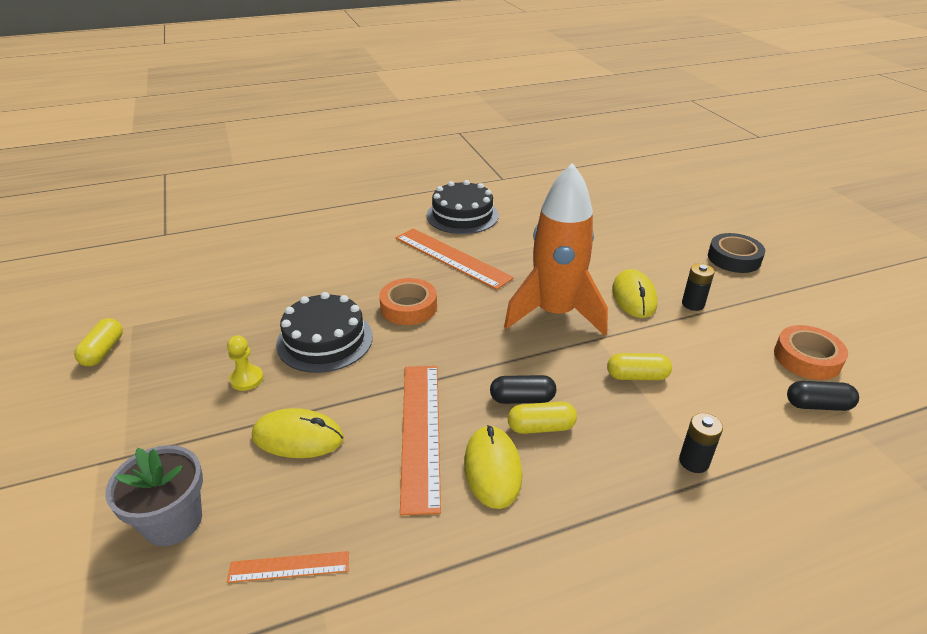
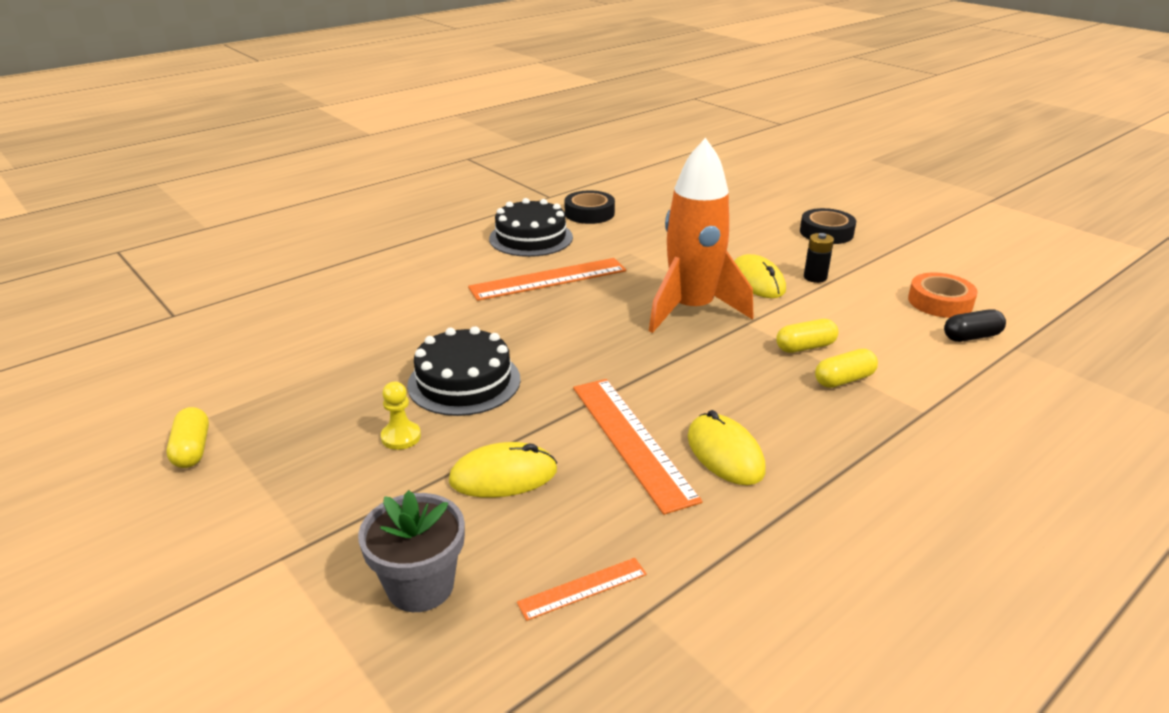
camera: 20 degrees left, 5 degrees down
(409, 307) = (535, 333): orange tape -> none
(452, 258) = (548, 279): orange ruler -> orange ruler turned 45 degrees counterclockwise
(522, 399) = (711, 389): black capsule -> none
(526, 200) = (589, 213): none -> black tape
(541, 427) = (746, 408): yellow capsule -> yellow capsule (844, 380)
(694, 461) = (900, 403): black battery -> none

